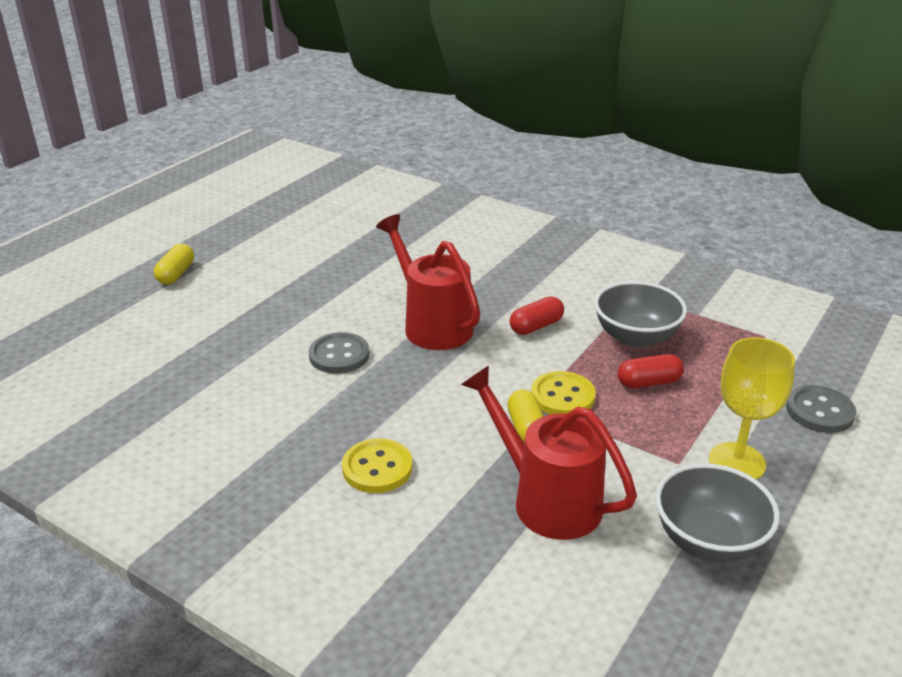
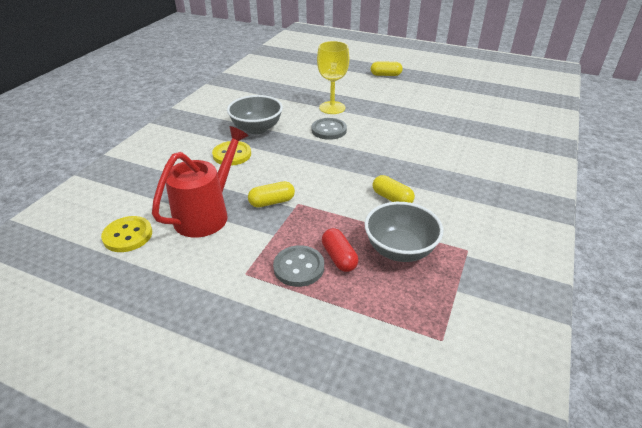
camera: 80 degrees right, 5 degrees up
(432, 324) = (374, 156): red watering can -> none
(536, 326) = (392, 198): red capsule -> yellow capsule
(562, 396) = (310, 215): yellow button -> yellow button (128, 235)
(708, 541) = (165, 287): grey bowl -> grey bowl (256, 128)
(737, 462) = (248, 307): yellow goblet -> yellow goblet (332, 108)
(819, 411) = (326, 373): grey button -> grey button (299, 267)

